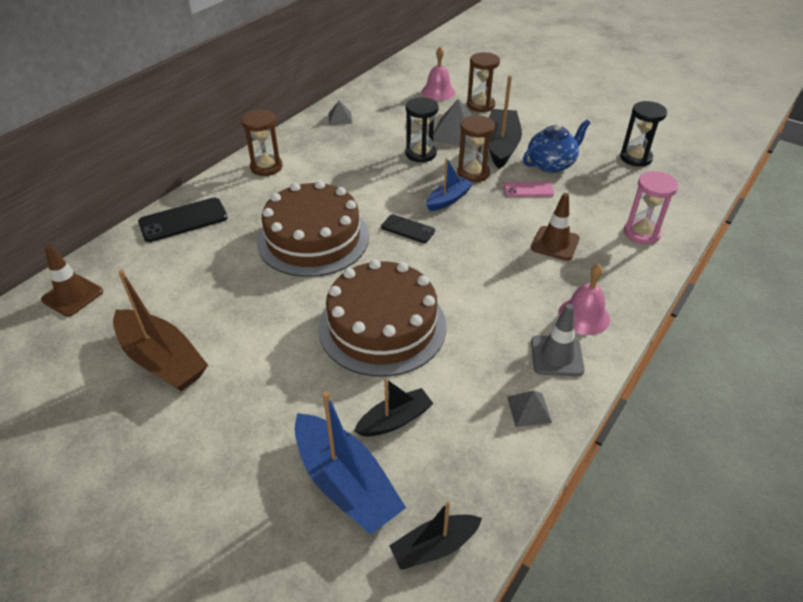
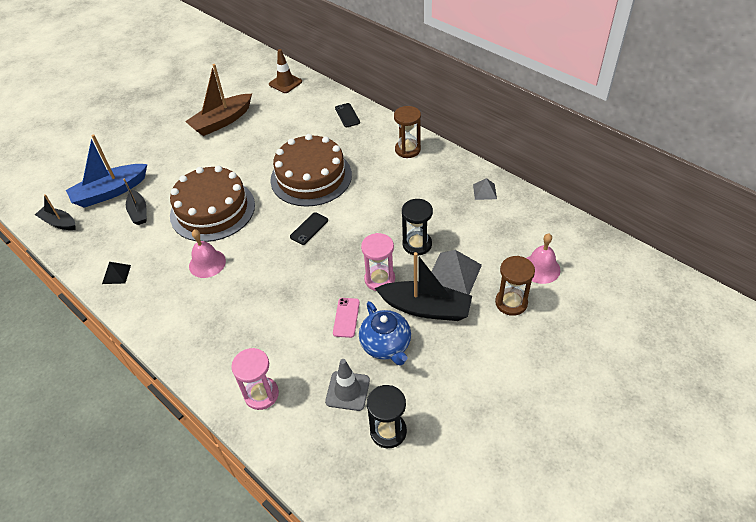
camera: 100 degrees right, 5 degrees up
(183, 220) = (347, 115): black phone -> black phone, size x0.62
(434, 547) = (59, 223): black boat -> black boat turned 45 degrees counterclockwise
(448, 199) = (342, 257): blue boat -> none
(473, 173) = (379, 279): brown hourglass -> pink hourglass
(529, 409) = (116, 274): grey pyramid -> black pyramid
(555, 243) = (265, 322): brown traffic cone -> none
(556, 356) = (150, 297): grey traffic cone -> grey traffic cone (347, 391)
(584, 316) = (179, 322): pink bell -> pink bell (207, 263)

